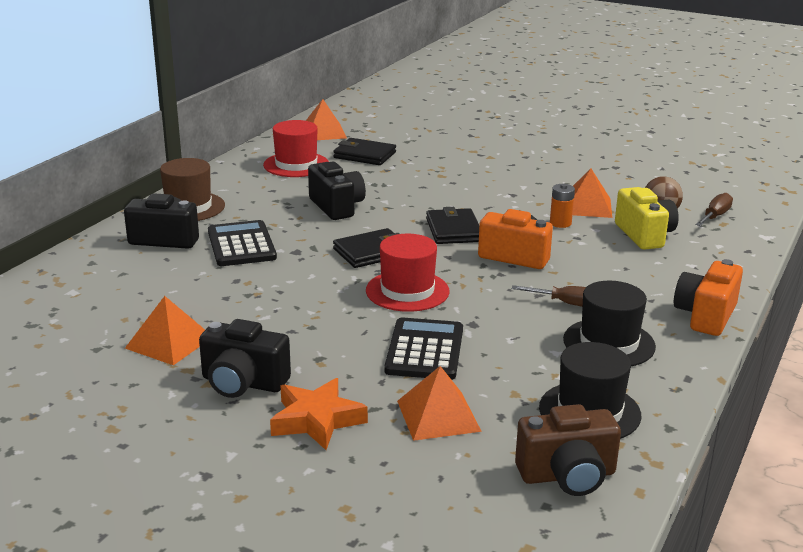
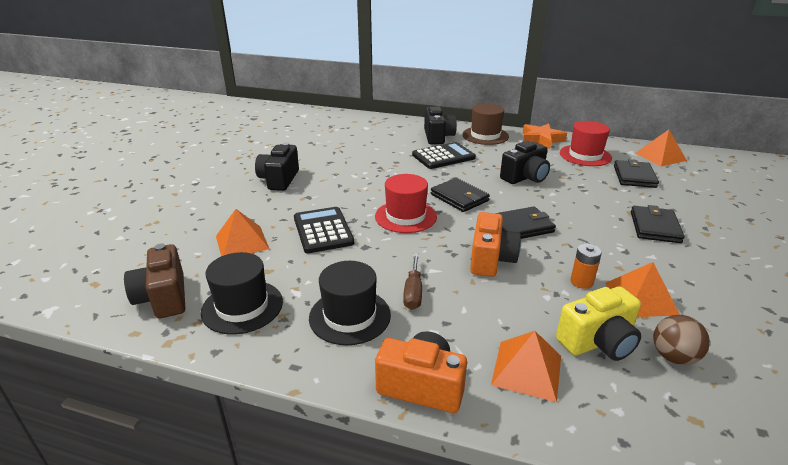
camera: 80 degrees right, 5 degrees up
(169, 342) = (319, 156): orange pyramid -> orange pyramid (527, 370)
(317, 420) = (241, 204): orange star -> orange star (541, 139)
(425, 350) = (323, 230): black calculator -> black calculator turned 105 degrees counterclockwise
(473, 172) = (654, 227): none -> black wallet
(715, 216) = (713, 412): brown screwdriver -> none

